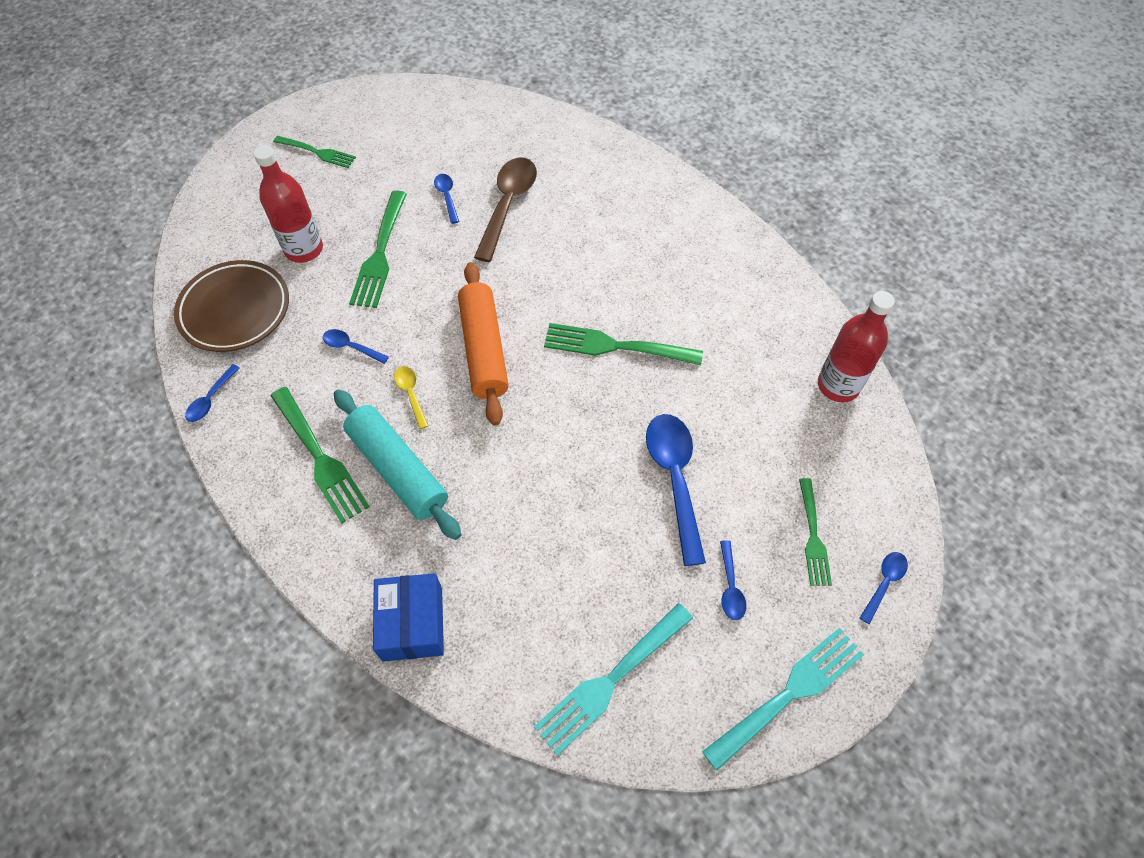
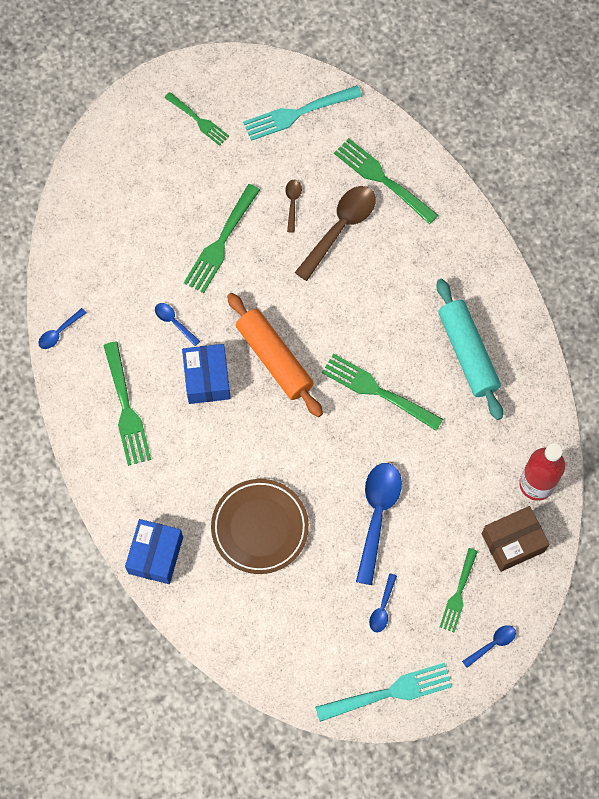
camera: 20 degrees right, 10 degrees up
(235, 310) = (94, 258): brown plate -> brown plate (260, 528)
(304, 249) = (161, 218): red bottle -> none
(398, 469) = (179, 437): turquoise rolling pin -> turquoise rolling pin (468, 353)
(411, 394) = (207, 379): yellow spoon -> blue box
(447, 197) = (292, 203): blue spoon -> brown spoon
(483, 350) = (274, 359): orange rolling pin -> orange rolling pin turned 45 degrees counterclockwise
(534, 151) = (382, 179): none -> green fork
(610, 680) = (274, 640): turquoise fork -> turquoise fork (298, 113)
(845, 456) = (512, 542): none -> brown box

